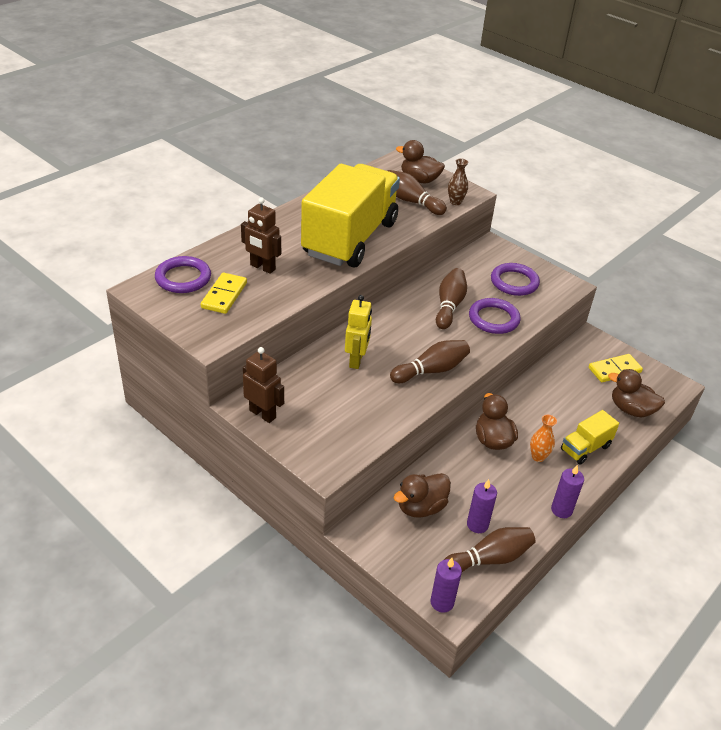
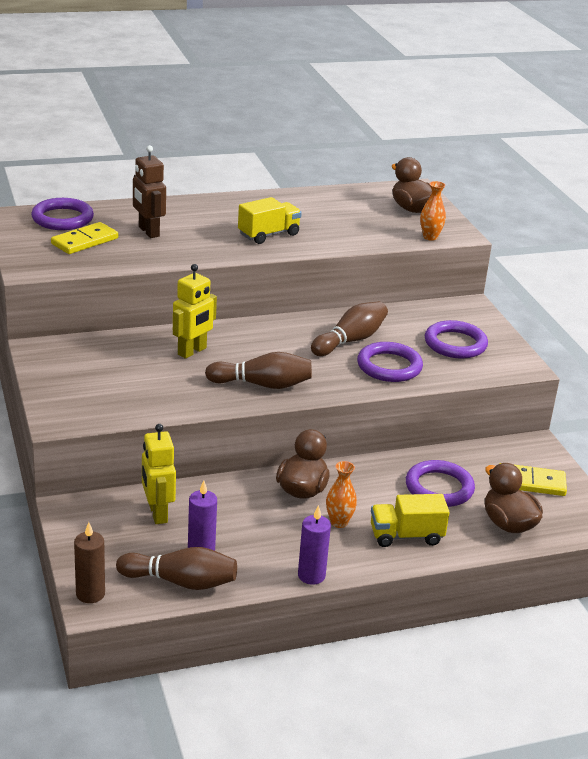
camera: 30 degrees right, 10 degrees down
(263, 414) = (49, 360): brown robot -> none
(350, 238) = (268, 234): yellow truck -> yellow truck, size x0.42
(411, 201) = (378, 223): brown bowling pin -> none
(421, 507) = (157, 513): brown duck -> yellow robot
(442, 602) = (90, 594): purple candle -> brown candle
(455, 202) = (430, 237): brown vase -> orange vase
(569, 399) = (439, 488): none -> purple ring

